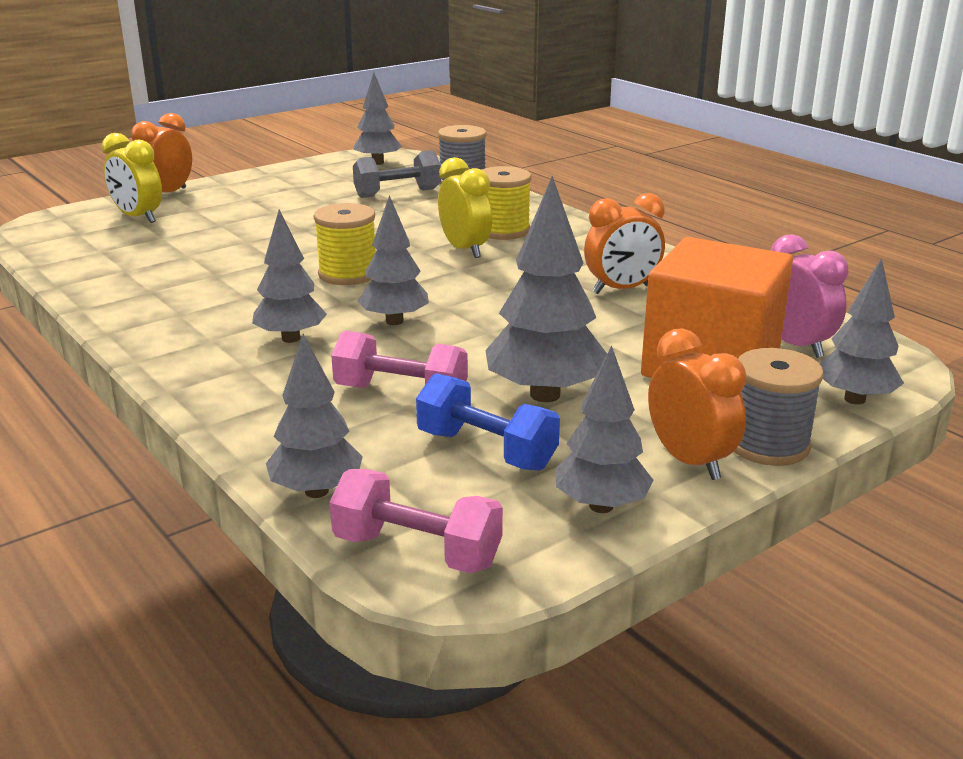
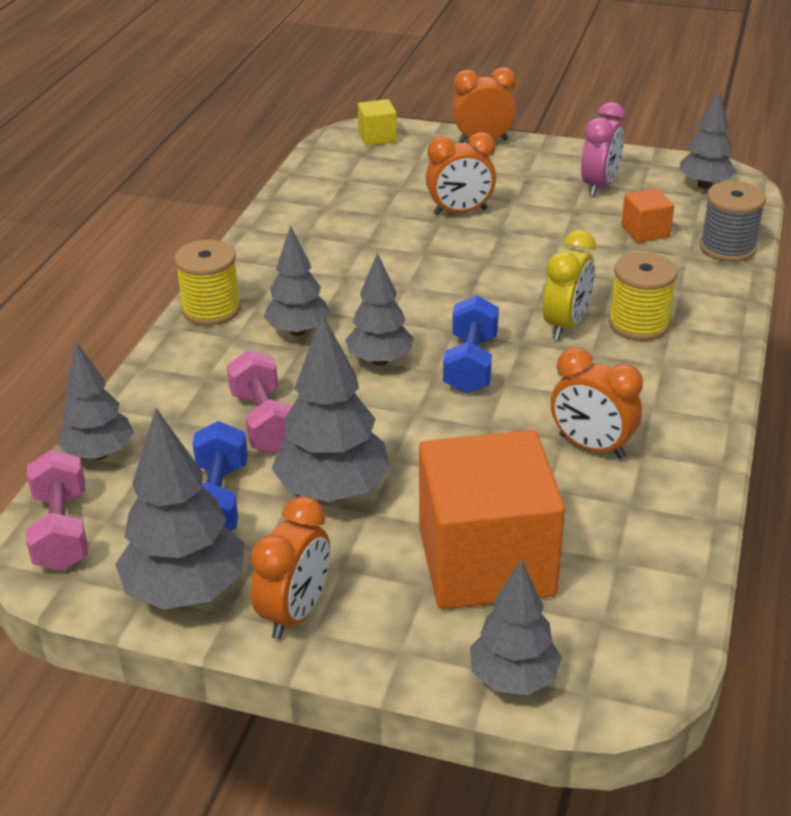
camera: 55 degrees right, 10 degrees up
(66, 221) = (377, 137): none -> yellow cube
(138, 217) = (422, 157): yellow clock -> none
(247, 231) = (460, 212): none -> orange clock
(348, 274) = (439, 297): yellow spool -> yellow spool (211, 310)
(397, 193) = (645, 231): grey dumbbell -> orange cube
(459, 293) = (471, 365): none -> blue dumbbell
(601, 506) = (186, 591): grey tree -> grey tree, size x1.50
(768, 445) = (366, 649): grey spool -> none
(795, 345) = (594, 601): pink clock -> pink clock (599, 186)

